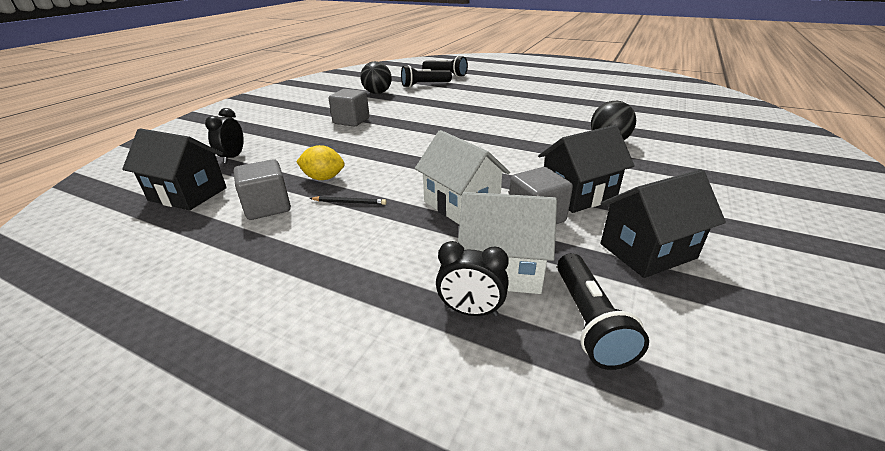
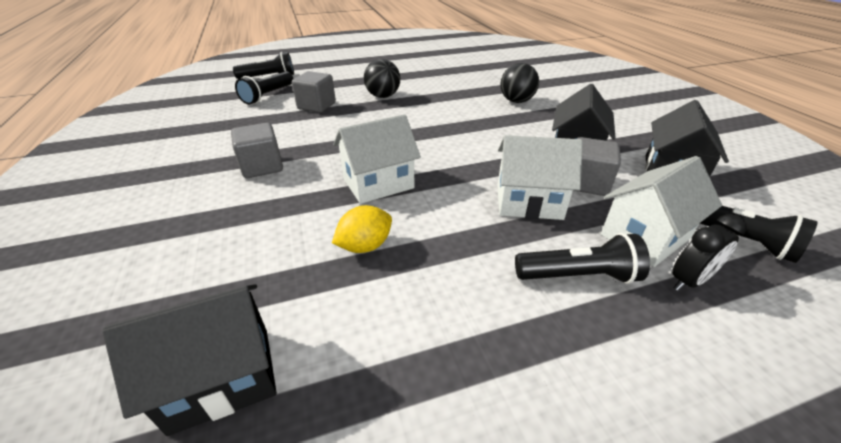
camera: 45 degrees left, 5 degrees up
(233, 157) = (184, 288): black clock -> none
(267, 207) = (371, 316): grey cube -> grey cube (316, 106)
(349, 202) = (443, 255): black pencil -> none
(377, 93) = (227, 122): black ball -> black ball (383, 96)
(390, 153) = (378, 183): none -> white house
(399, 257) = (578, 276): none -> black flashlight

